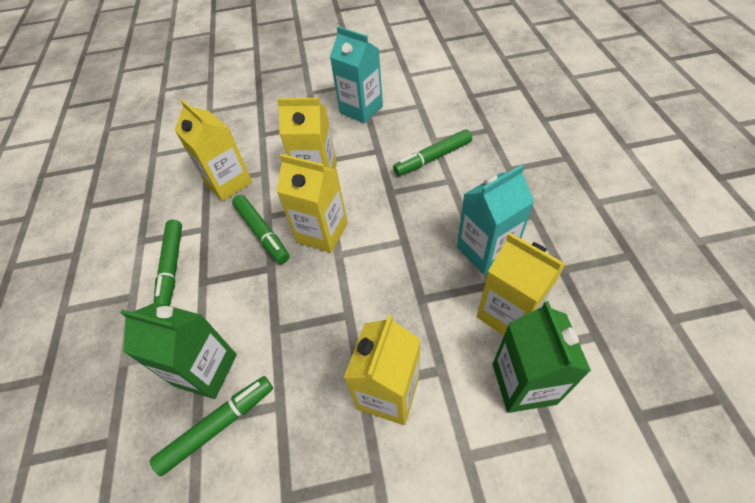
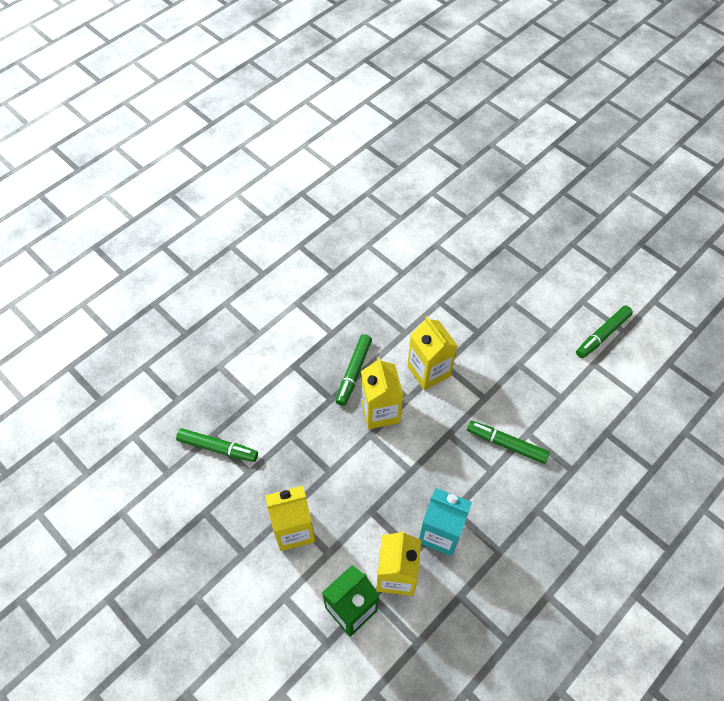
camera: 50 degrees right, 5 degrees up
(172, 267) = (292, 338): green marker -> green marker (602, 335)
(206, 370) = (242, 415): green carton -> none
(228, 182) = (379, 316): yellow carton -> none
(361, 109) = (521, 355): turquoise carton -> none

